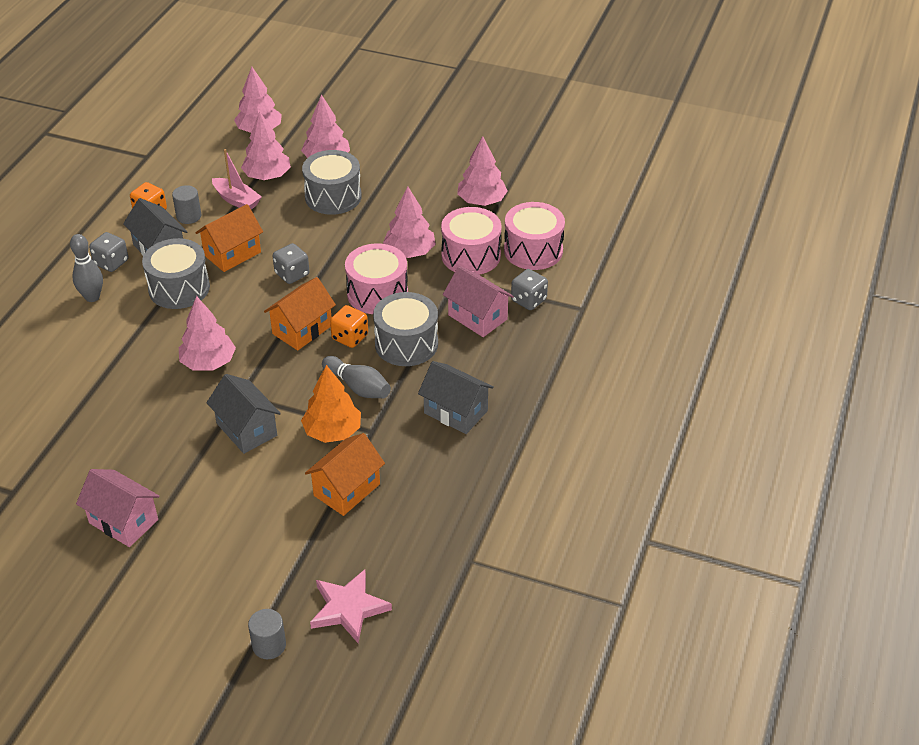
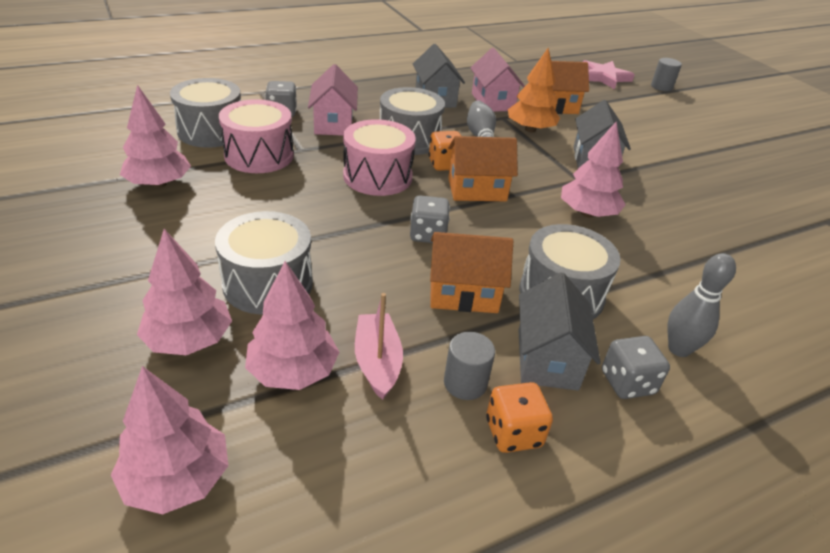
camera: 140 degrees left, 5 degrees down
(123, 521) = (729, 164): pink house -> pink house (492, 102)
(409, 252) = (298, 187): pink tree -> none
(533, 250) = (211, 131): pink drum -> grey drum

